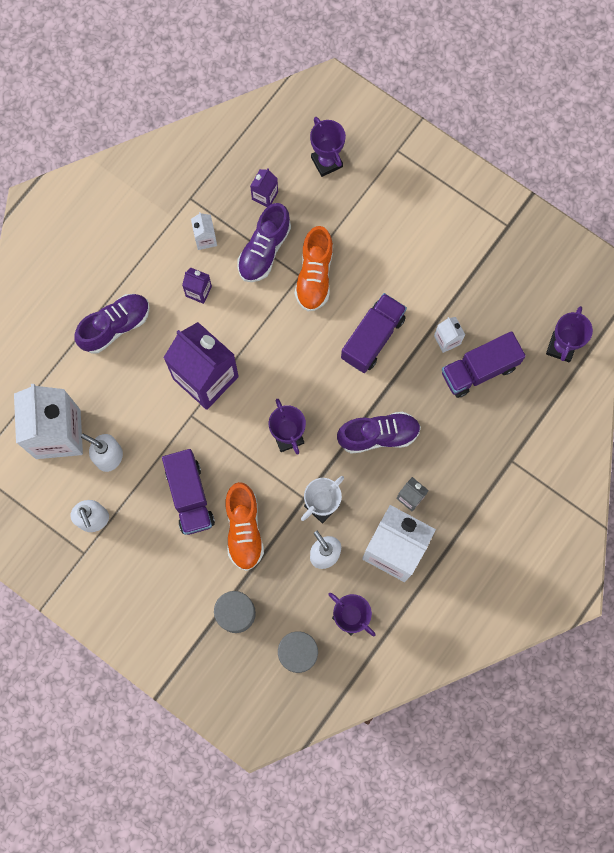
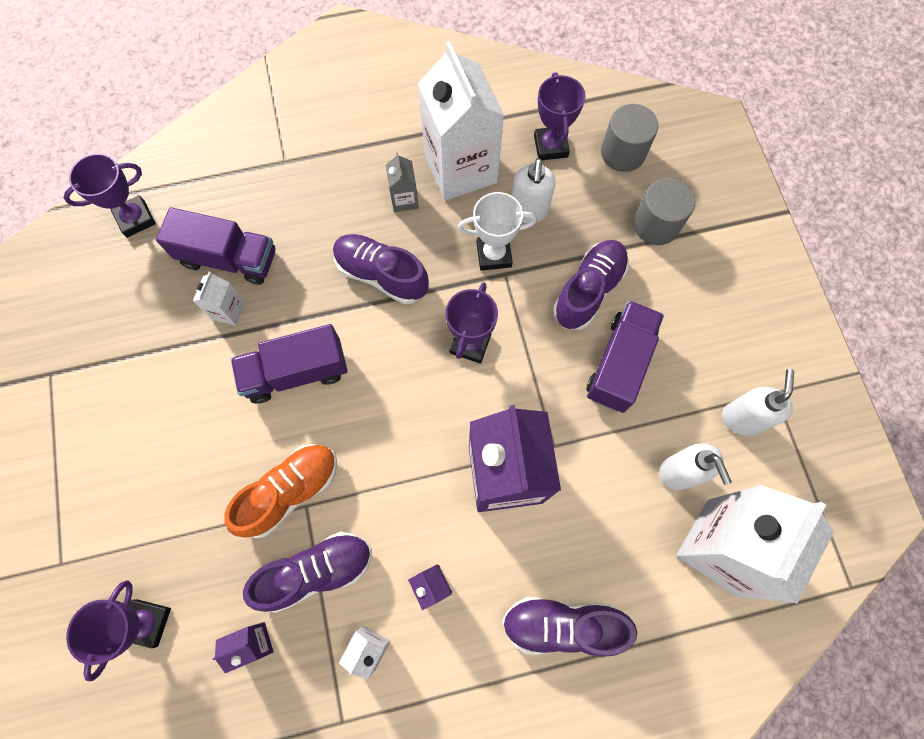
camera: 140 degrees left, 5 degrees down
(244, 529) = (588, 290): orange shoe -> purple shoe

